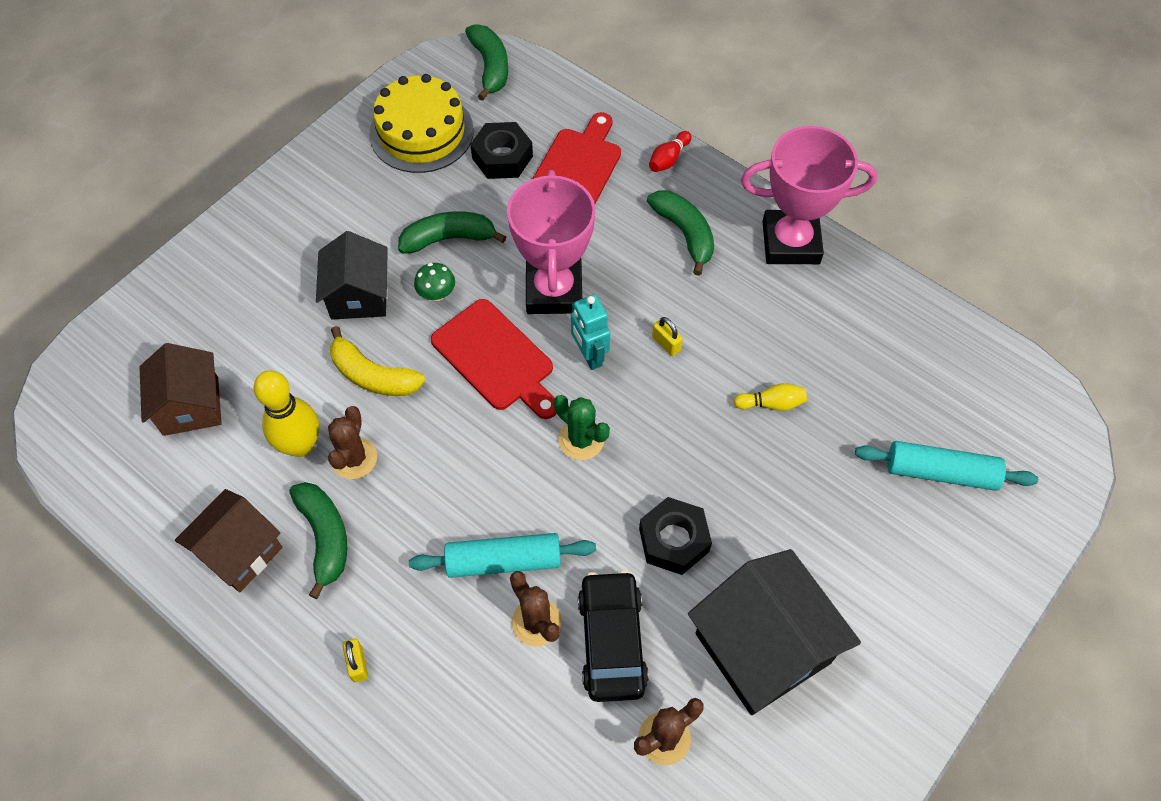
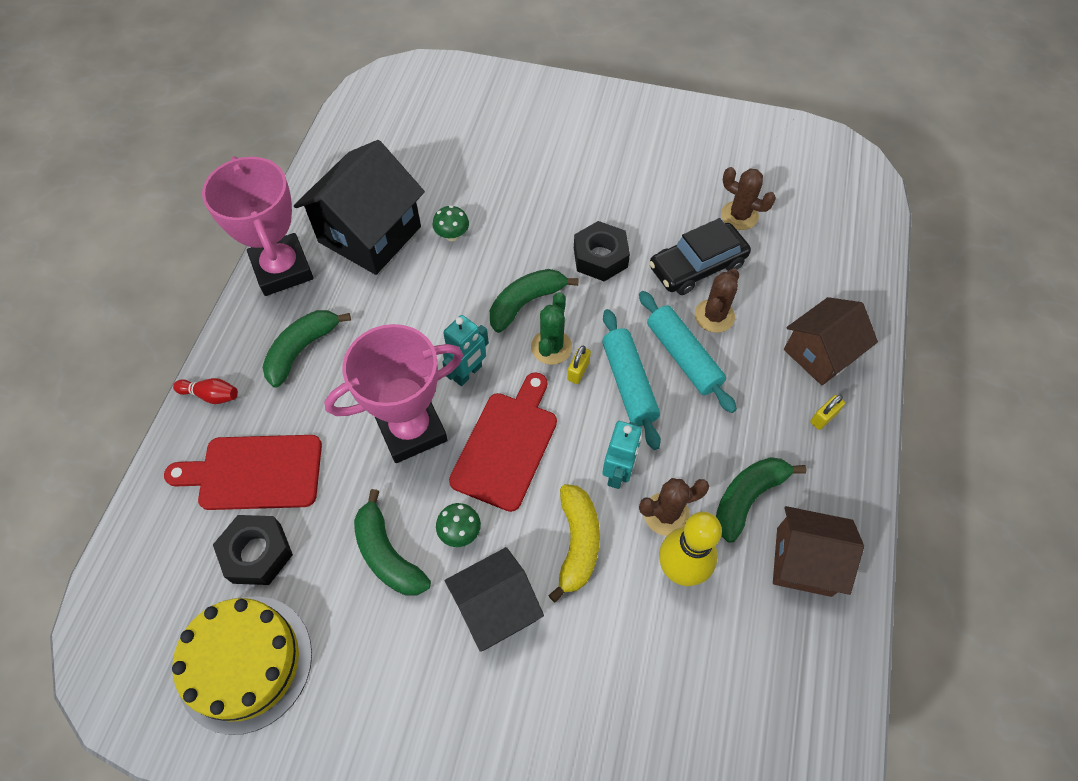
camera: 115 degrees left, 0 degrees up
(191, 406) = (702, 706): brown house -> brown house (820, 354)
(416, 437) = (618, 473): none -> turquoise robot
(490, 67) = (115, 634): green banana -> green banana (525, 303)
(666, 343) = (429, 322): yellow padlock -> yellow padlock (578, 371)
(762, 648) = (646, 185): black house -> black house (369, 234)
(771, 403) = (452, 235): yellow bowling pin -> green mushroom
(940, 472) = (460, 128): turquoise rolling pin -> turquoise rolling pin (628, 384)

